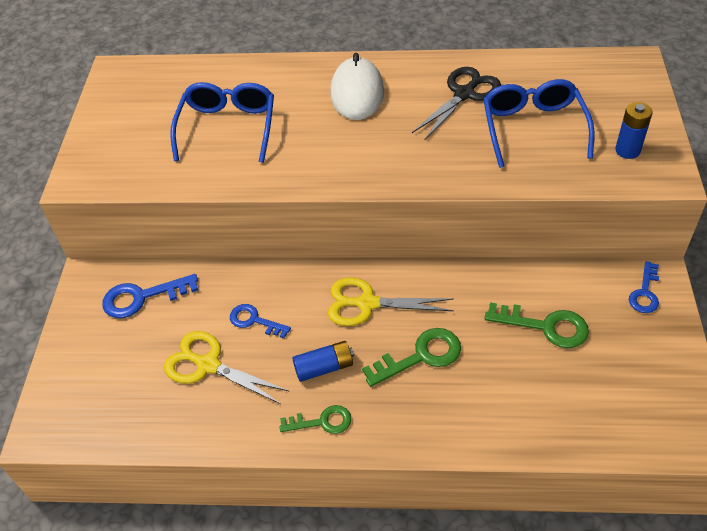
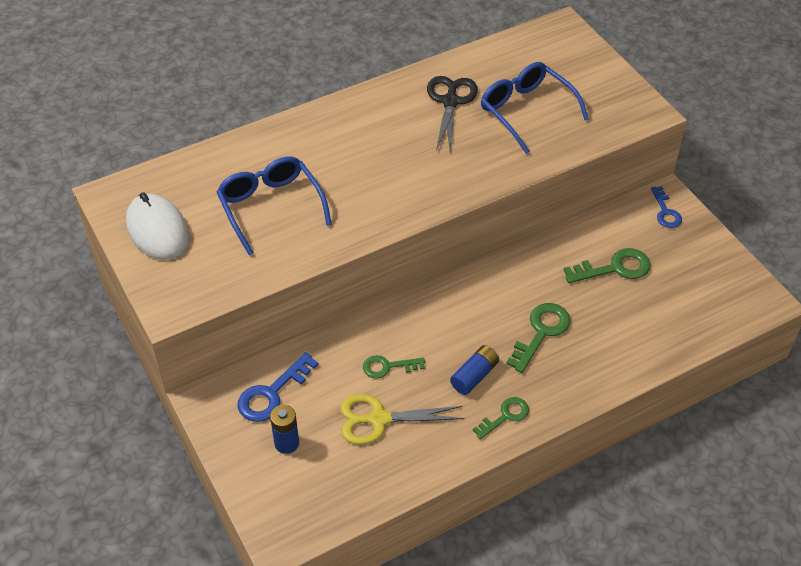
camera: 35 degrees left, 0 degrees up
(254, 321) = (387, 367): blue key -> green key
(357, 93) = (359, 133): white mouse -> white mouse (158, 230)
(367, 303) = (469, 311): yellow scissors -> none
(627, 150) = (608, 103): blue battery -> blue battery (286, 443)

